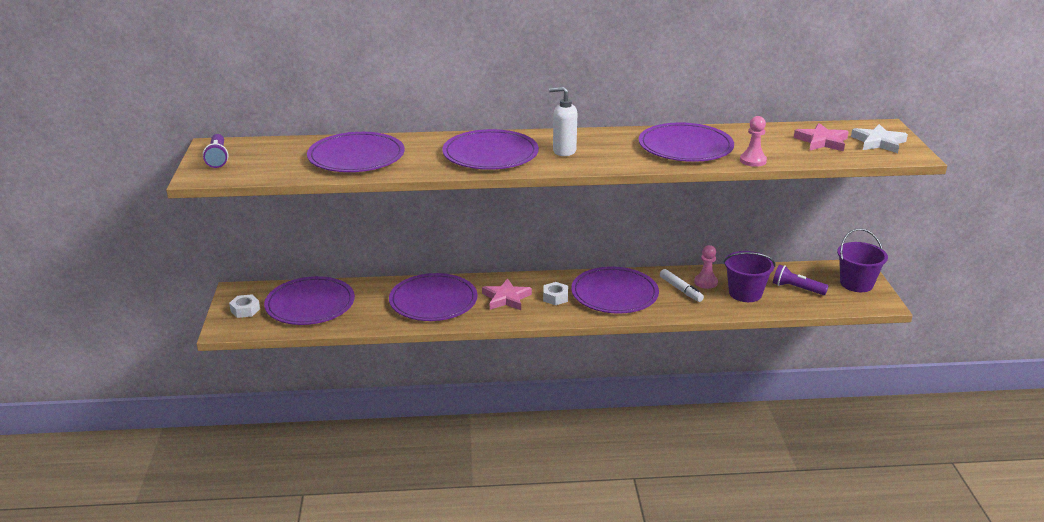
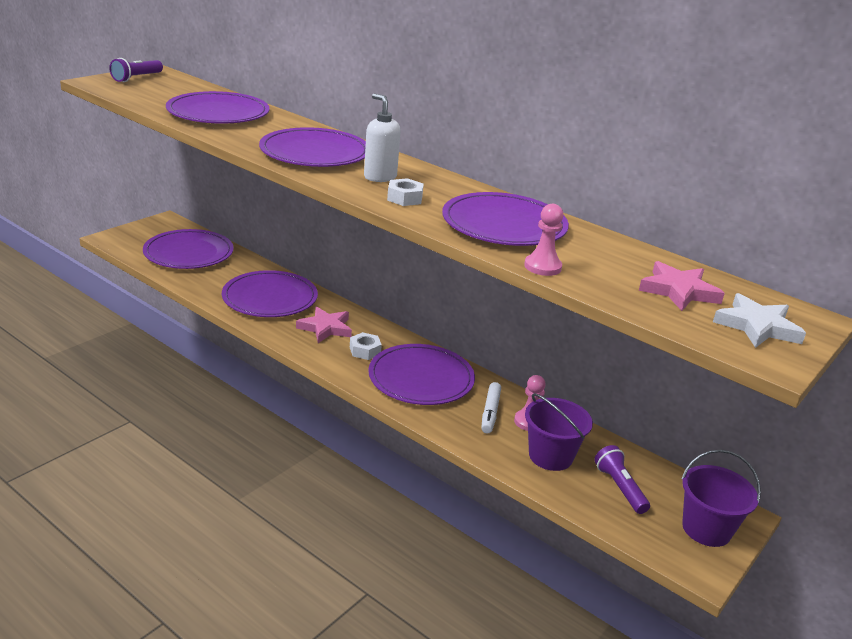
camera: 40 degrees right, 0 degrees up
(245, 310) = (145, 234): white nut -> white nut (404, 198)

